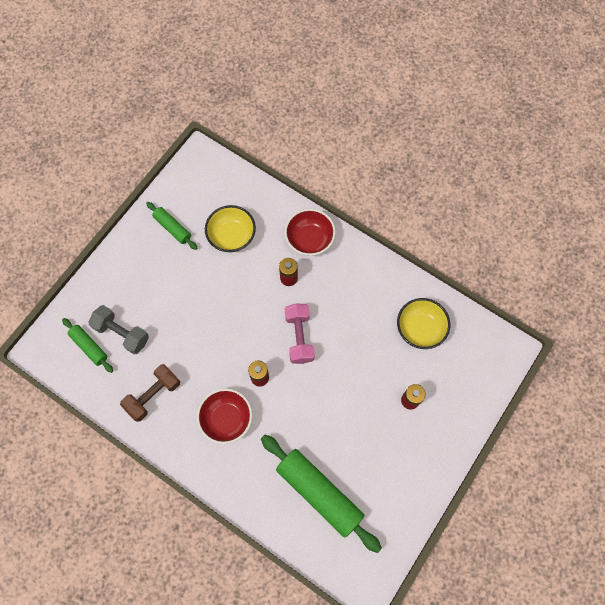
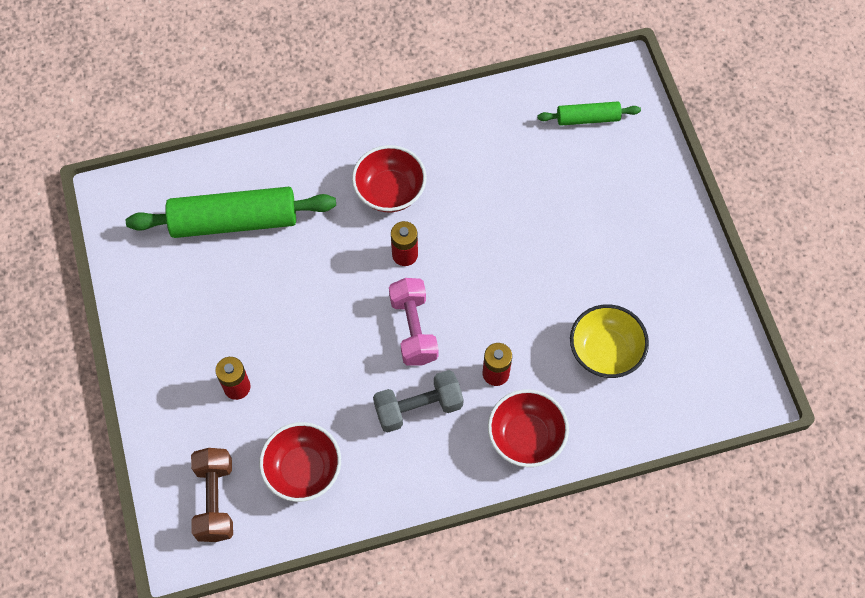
camera: 130 degrees right, 5 degrees down
(122, 333) = (576, 157): grey dumbbell -> grey dumbbell (418, 407)
(153, 395) = (478, 142): brown dumbbell -> brown dumbbell (215, 500)
(172, 228) = (670, 294): green rolling pin -> none
(299, 337) = (413, 329): pink dumbbell -> pink dumbbell turned 45 degrees clockwise
(420, 329) = (303, 469): yellow bowl -> red bowl

